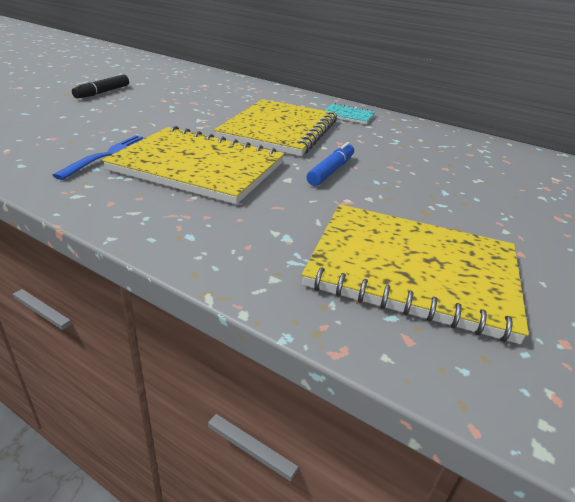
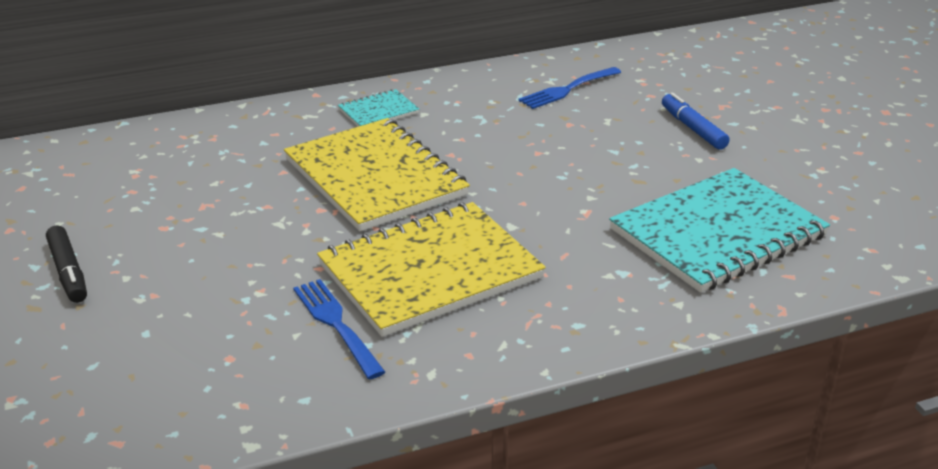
camera: 50 degrees left, 0 degrees up
(331, 171) = (516, 192): blue marker -> blue marker (693, 128)
(413, 270) = (717, 233): yellow notebook -> turquoise notebook
(484, 157) = (567, 89): none -> blue fork

